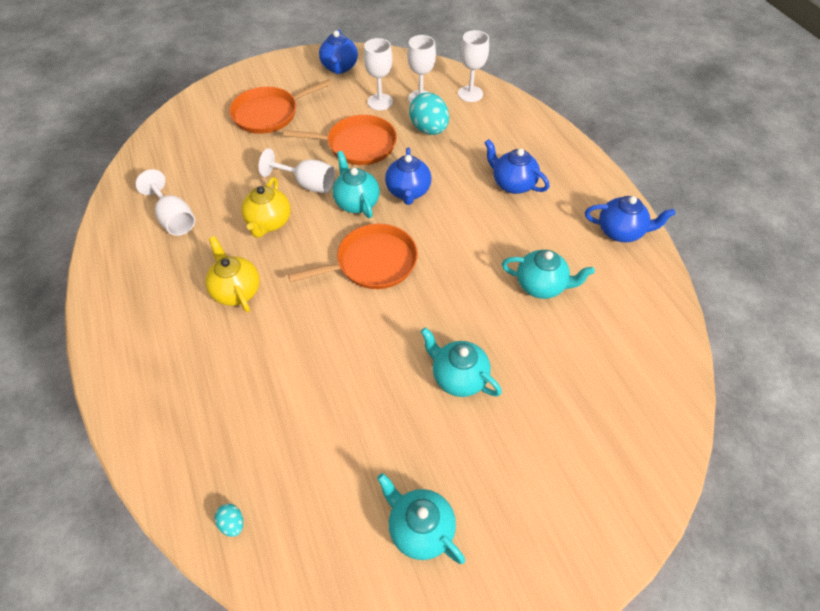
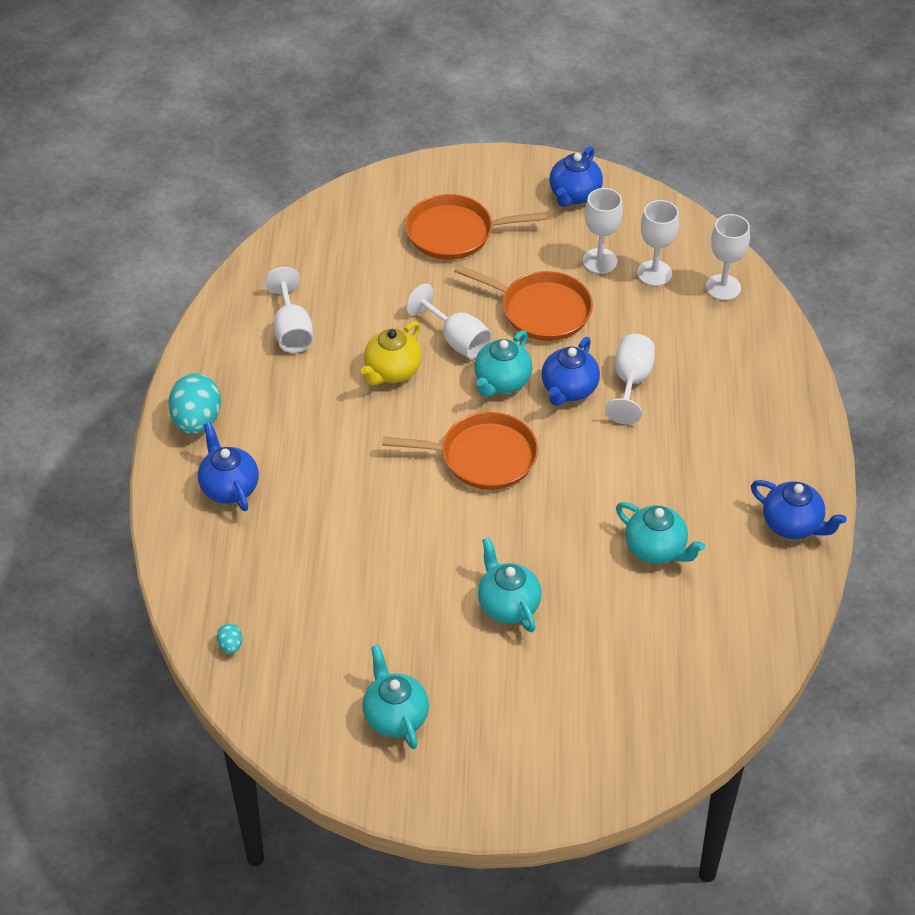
camera: 25 degrees right, 5 degrees down
(236, 291) = (324, 435): yellow teapot -> none
(356, 202) = (502, 382): turquoise teapot -> turquoise teapot turned 150 degrees counterclockwise
(429, 129) = (640, 319): turquoise egg -> turquoise egg (197, 421)
(448, 172) = (631, 382): none -> white goblet
(513, 184) = (700, 423): blue teapot -> blue teapot (229, 488)

